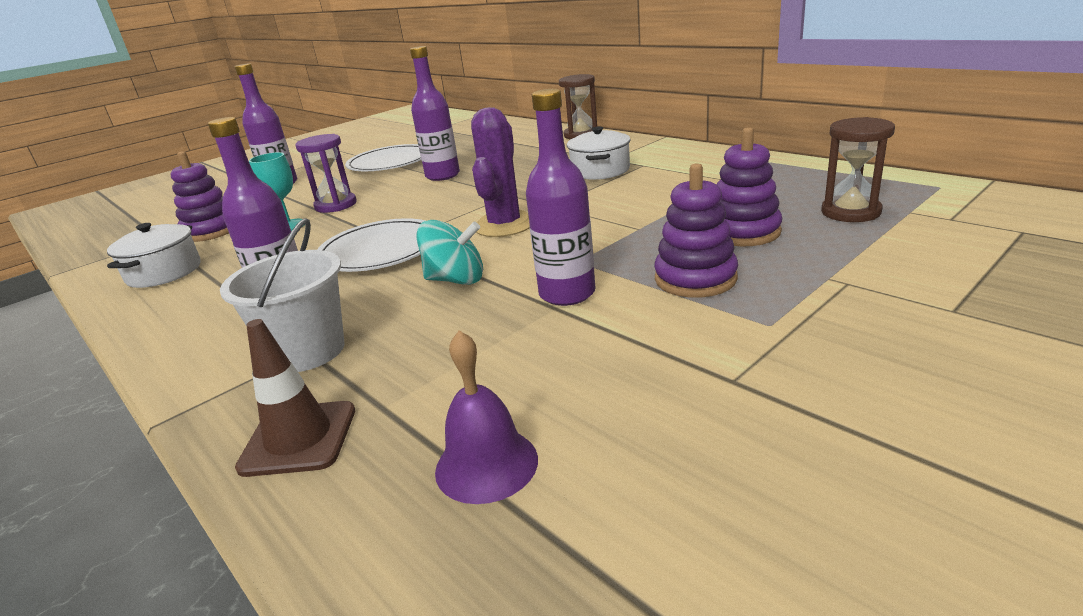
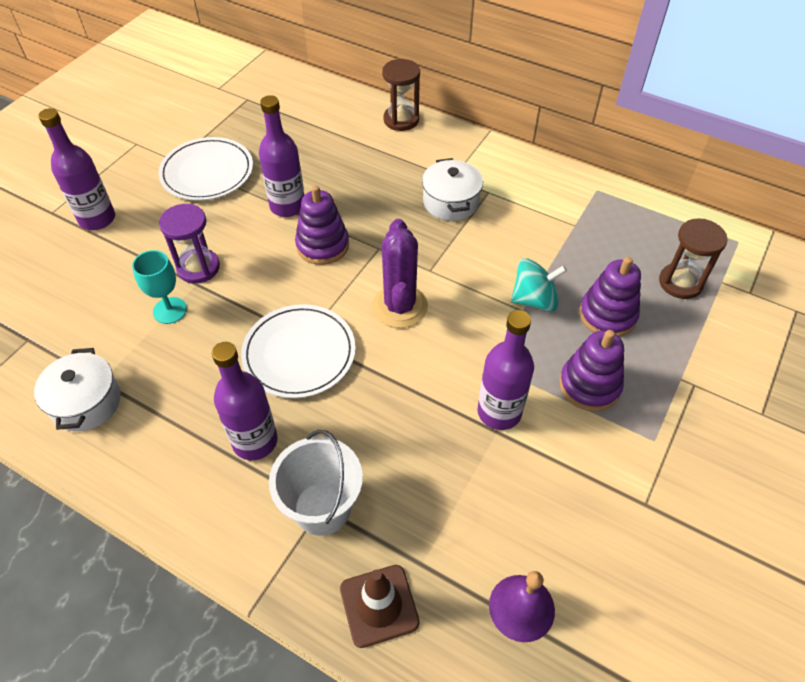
camera: 20 degrees left, 25 degrees up
(211, 231) = (81, 321): purple stacking toy -> purple stacking toy (322, 245)
(456, 280) = (397, 398): turquoise spinning top -> turquoise spinning top (534, 300)

